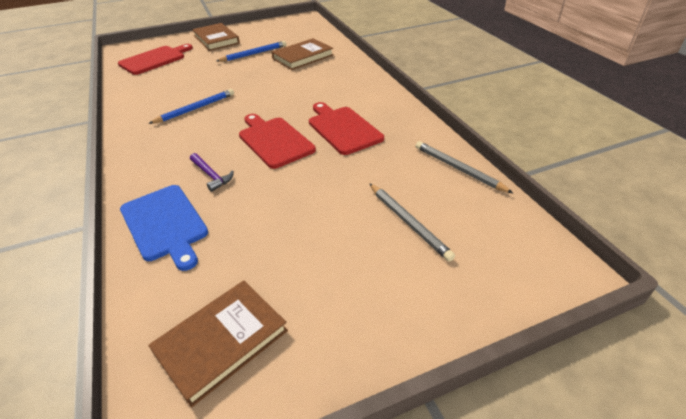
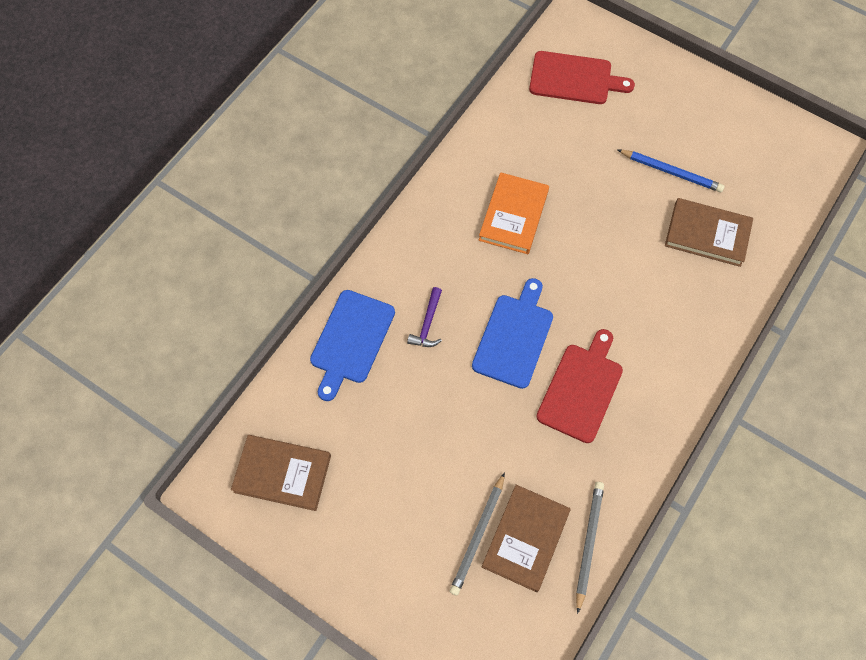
camera: 55 degrees right, 25 degrees up
(195, 109) = (513, 215): blue pencil -> orange book
(216, 39) = (673, 97): brown book -> brown book (525, 538)
(274, 140) = (514, 337): red cutting board -> blue cutting board

